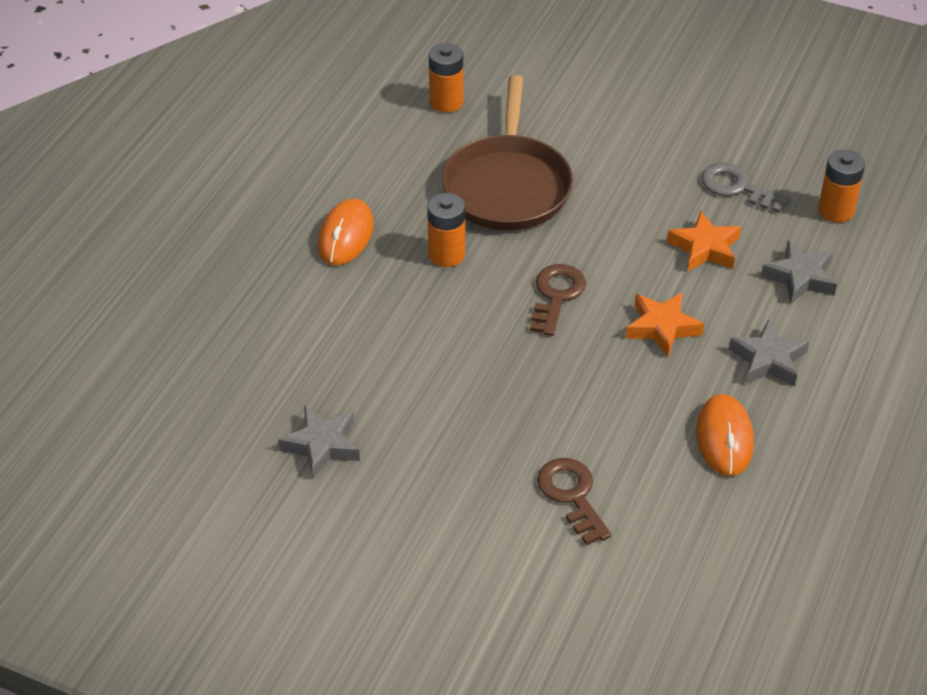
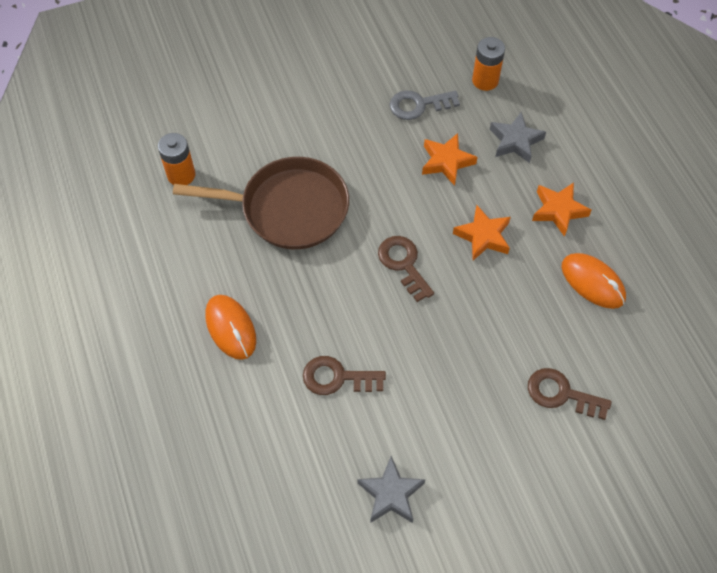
camera: 45 degrees left, 15 degrees up
(386, 333) = (337, 378): none -> brown key
(446, 254) = (308, 289): orange battery -> none
(507, 186) = (289, 208): brown pan -> brown pan turned 45 degrees counterclockwise
(768, 360) = (558, 210): grey star -> orange star

